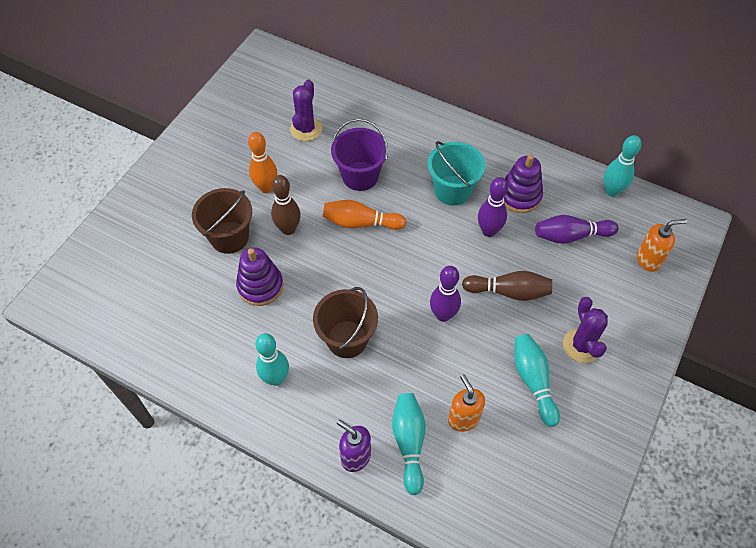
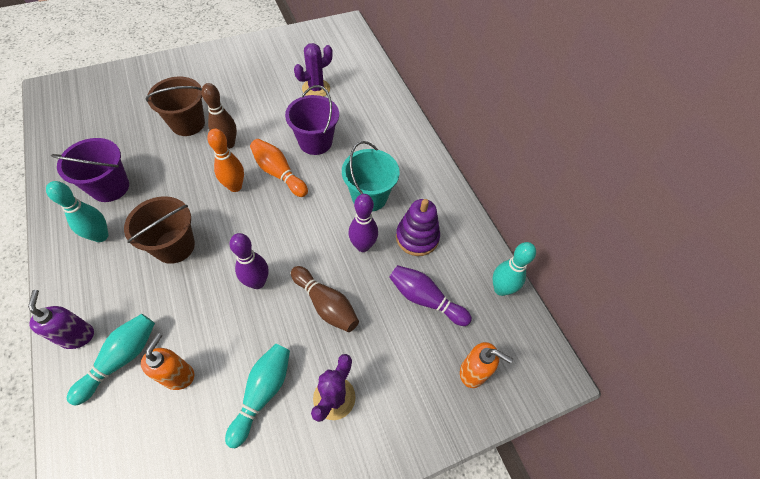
camera: 35 degrees right, 0 degrees up
(230, 337) = (110, 187): none -> purple bucket
(260, 286) = (167, 168): purple stacking toy -> none
(266, 188) = (247, 108): orange bowling pin -> orange bowling pin (235, 186)

